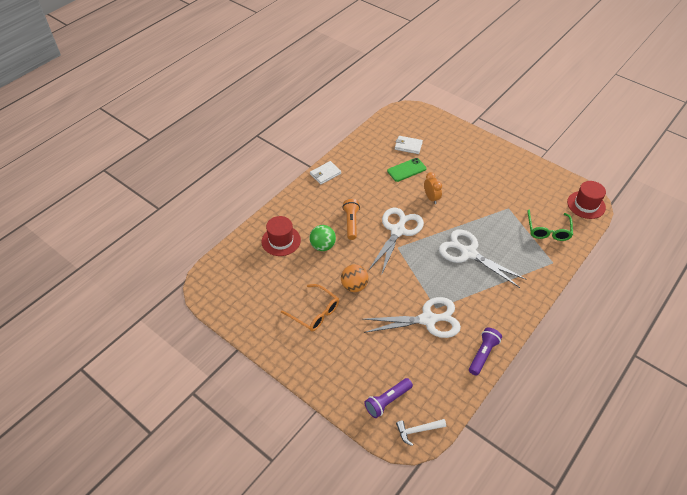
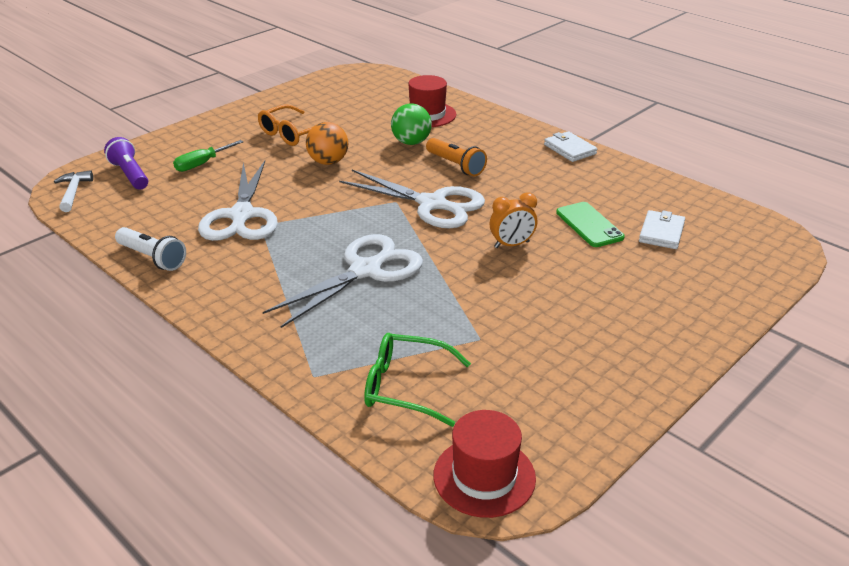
camera: 95 degrees right, 15 degrees down
(351, 223) = (455, 165): orange flashlight -> orange flashlight turned 45 degrees clockwise
(366, 358) = (202, 164): none -> green screwdriver
(483, 354) = (152, 258): purple flashlight -> white flashlight

